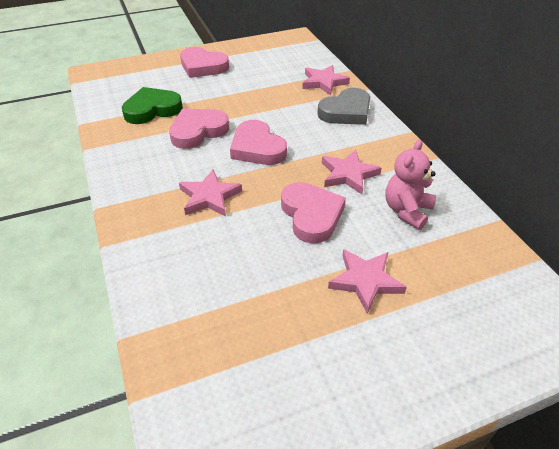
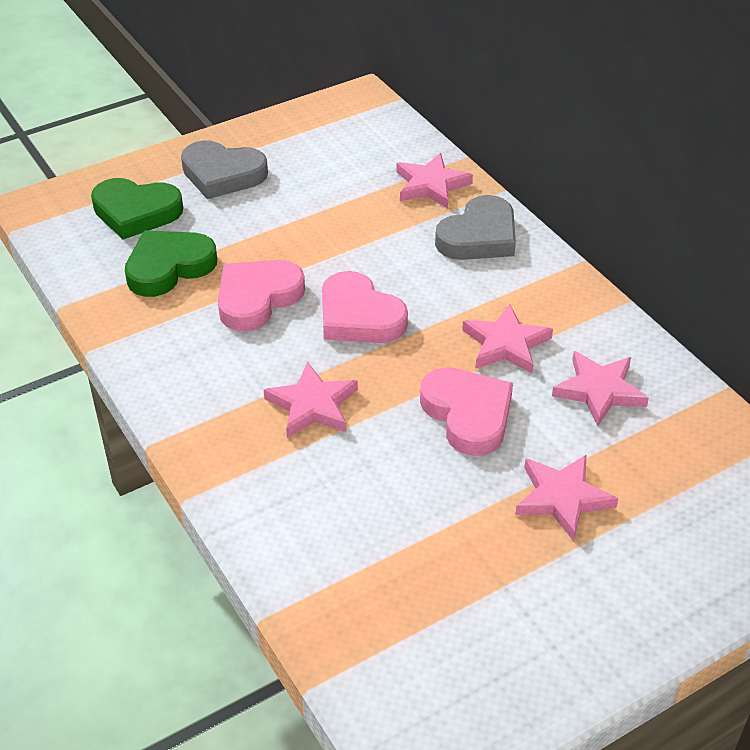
camera: 10 degrees left, 0 degrees up
(146, 80) = (136, 212): none -> green heart
(203, 66) = (222, 174): pink heart -> grey heart
(407, 211) = (599, 391): pink teddy bear -> pink star

